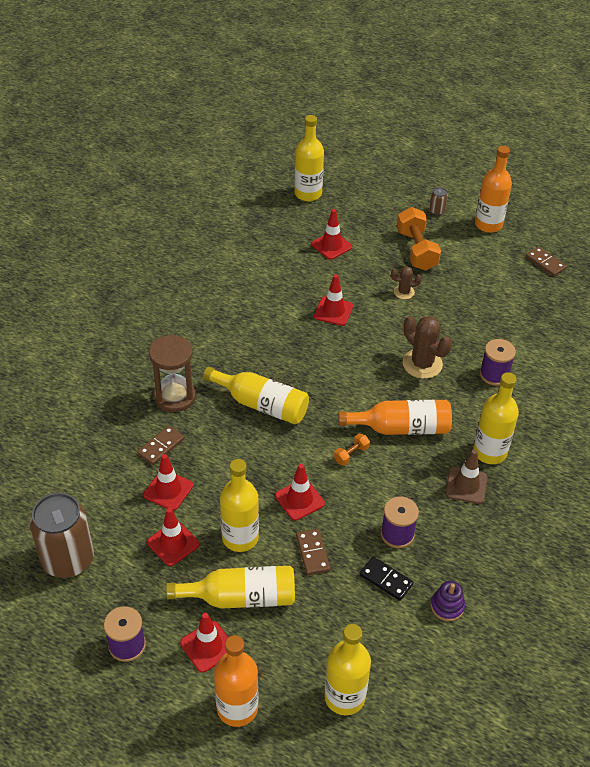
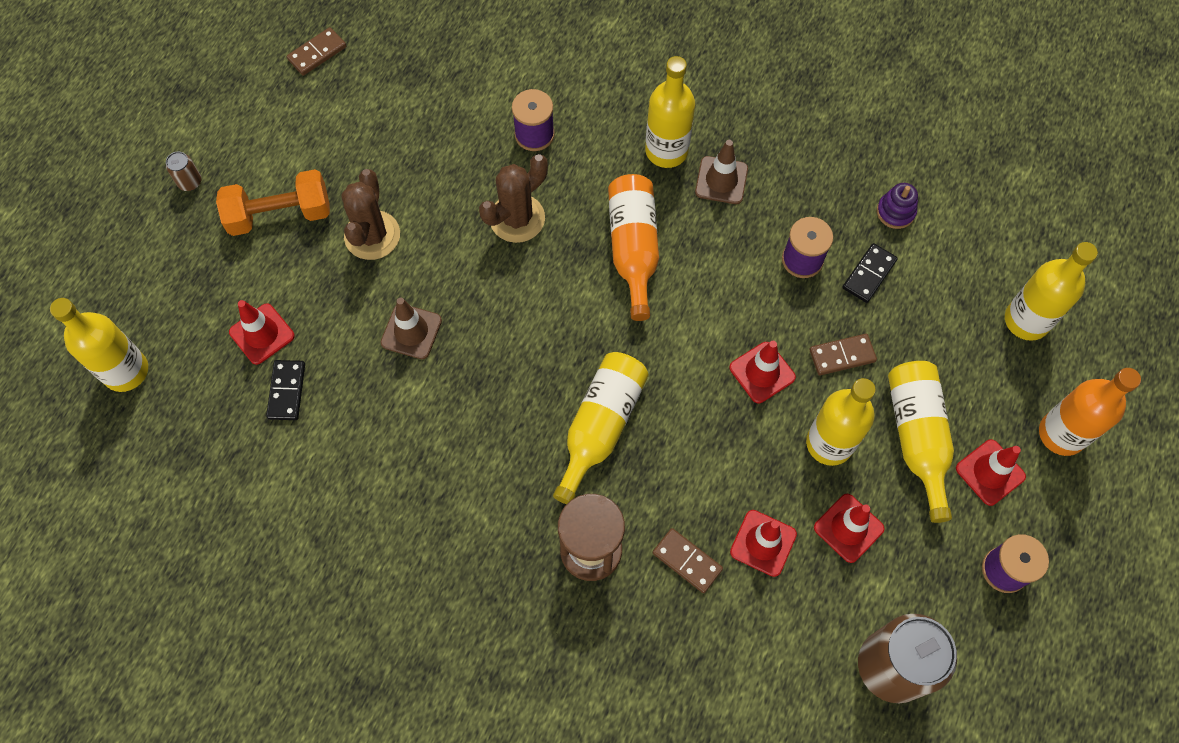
camera: 90 degrees left, 20 degrees up
(293, 257) = (286, 391): none -> black domino
(333, 311) = (411, 331): red traffic cone -> brown traffic cone
(351, 454) = (682, 310): orange dumbbell -> none
(404, 292) = (372, 235): brown cactus -> brown cactus, size x1.80
(488, 224) = (227, 115): orange bottle -> none

